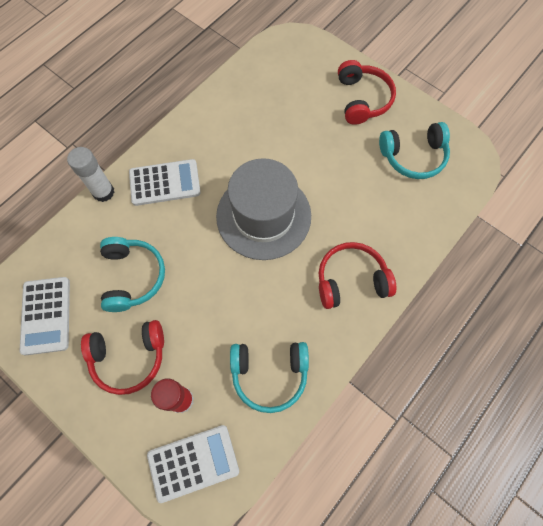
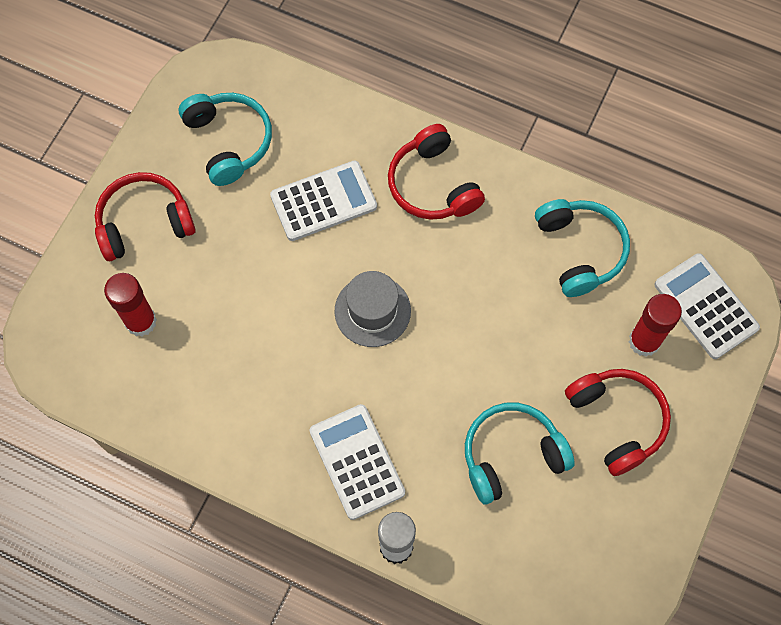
camera: 105 degrees left, 0 degrees up
(46, 315) = (601, 551): white calculator -> white calculator (323, 201)
(263, 216) = (372, 311): grey hat -> grey hat, size x0.57
(295, 87) = (141, 321): none -> red glue stick

